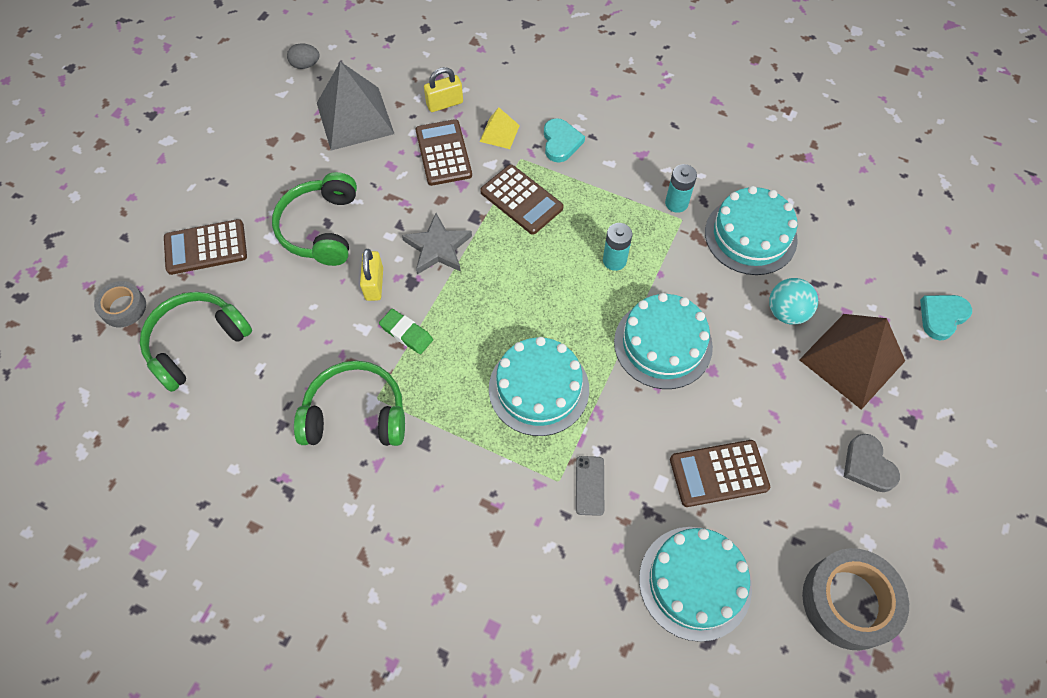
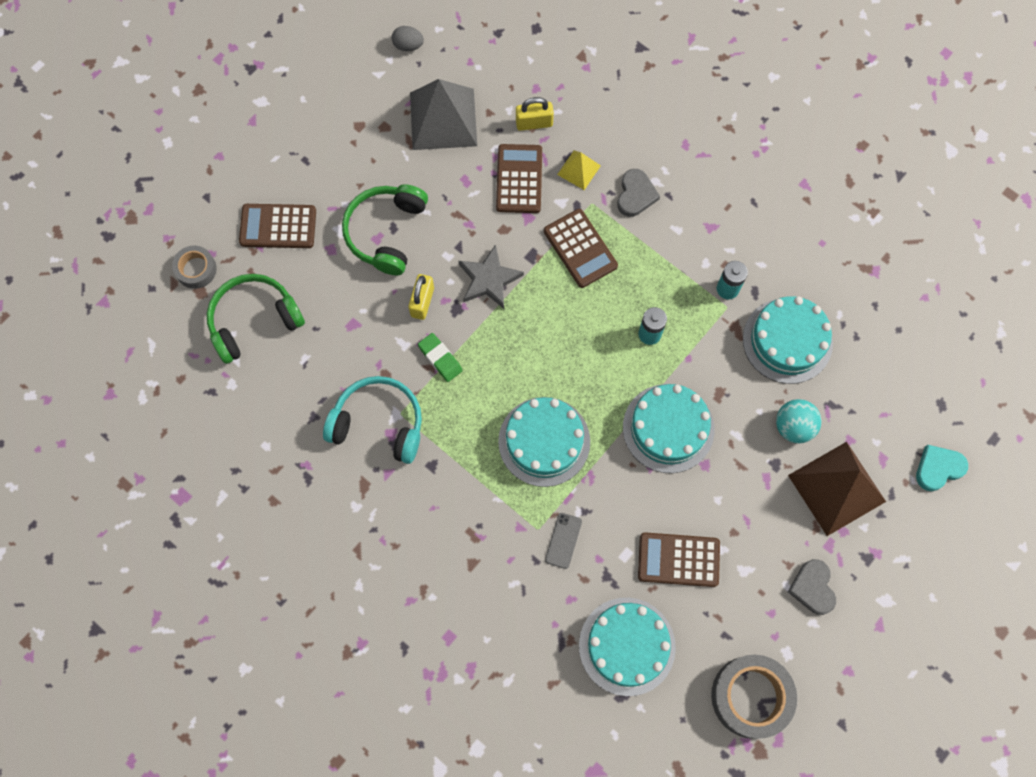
camera: 15 degrees right, 10 degrees up
(355, 414) = (378, 423): green headphones -> turquoise headphones
(561, 142) = (636, 195): turquoise heart -> grey heart

